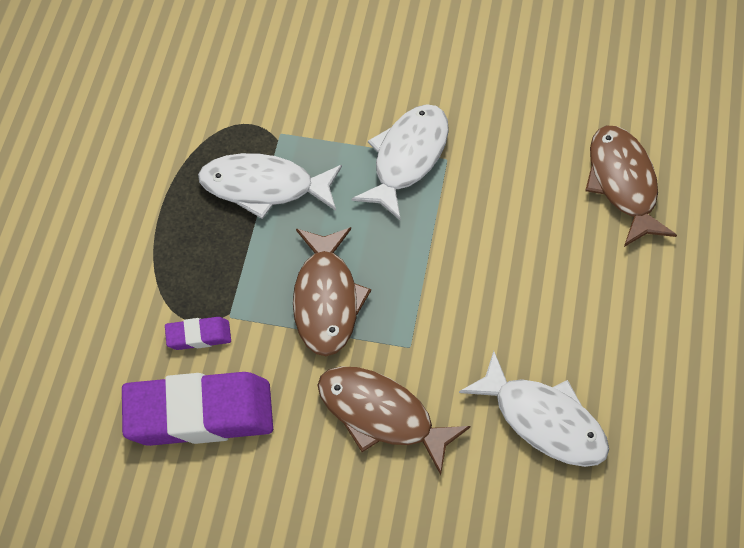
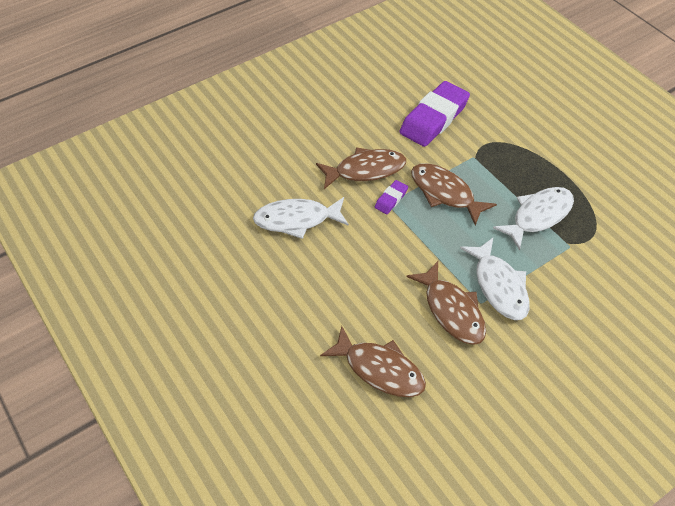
camera: 135 degrees right, 5 degrees down
(198, 336) = (473, 141): purple eraser -> purple eraser (391, 199)
(486, 176) = (452, 310): none -> brown fish

